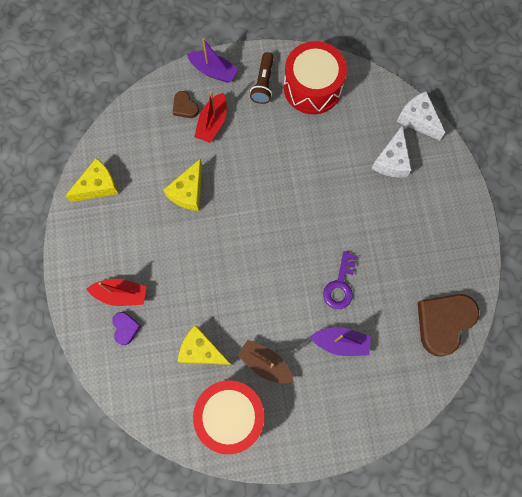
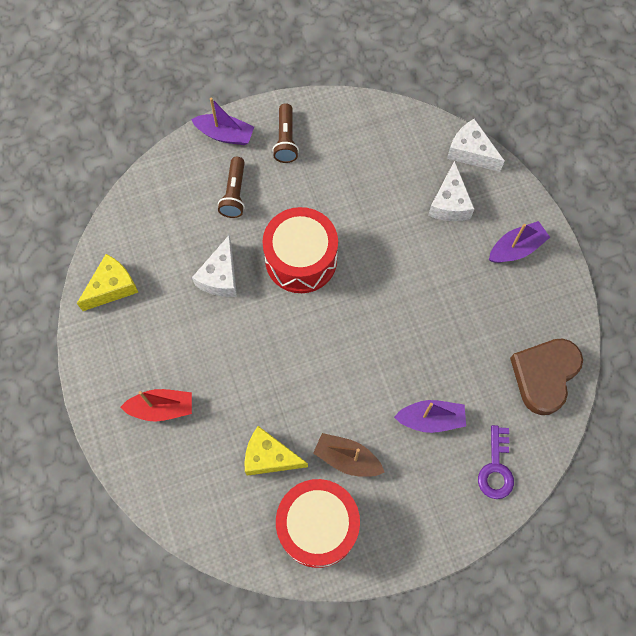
camera: 10 degrees left, 5 degrees down
(125, 328) = (174, 447): purple heart -> none
(185, 107) = (199, 180): brown heart -> none
(188, 192) = (220, 276): yellow cheese -> white cheese
(212, 123) = (234, 194): red boat -> brown flashlight
(312, 87) = (343, 135): red drum -> red drum (301, 259)
(340, 285) = (418, 353): purple key -> purple key (496, 468)
(440, 209) = (516, 248): none -> purple boat

